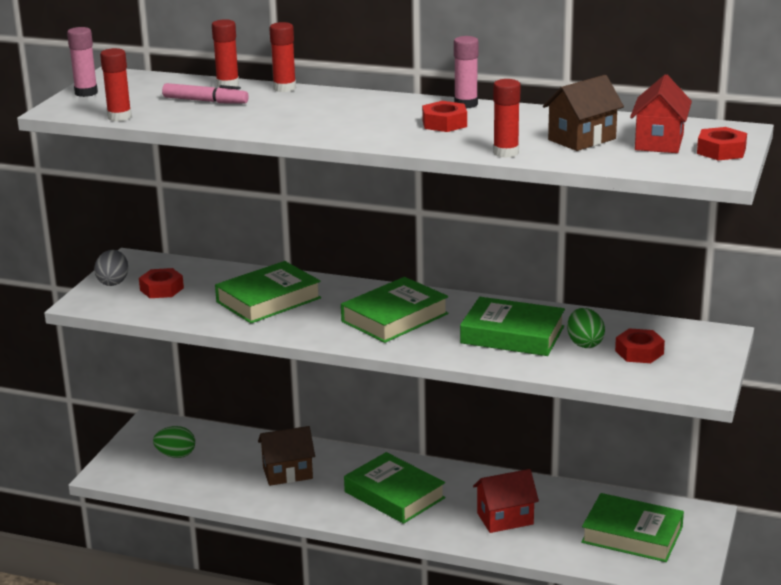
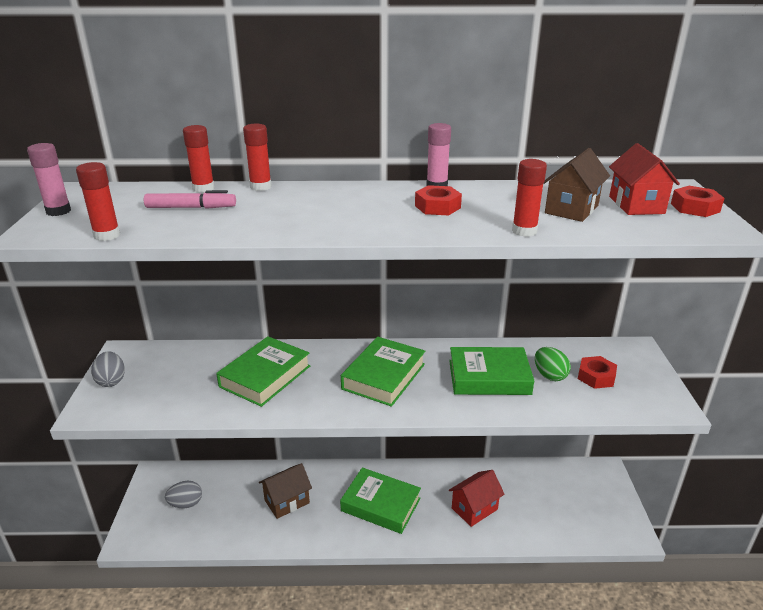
camera: 20 degrees left, 5 degrees up
(161, 289) = (161, 381): red nut -> none
(176, 455) = (186, 504): green egg -> grey egg
(632, 535) = (571, 502): green book -> none

